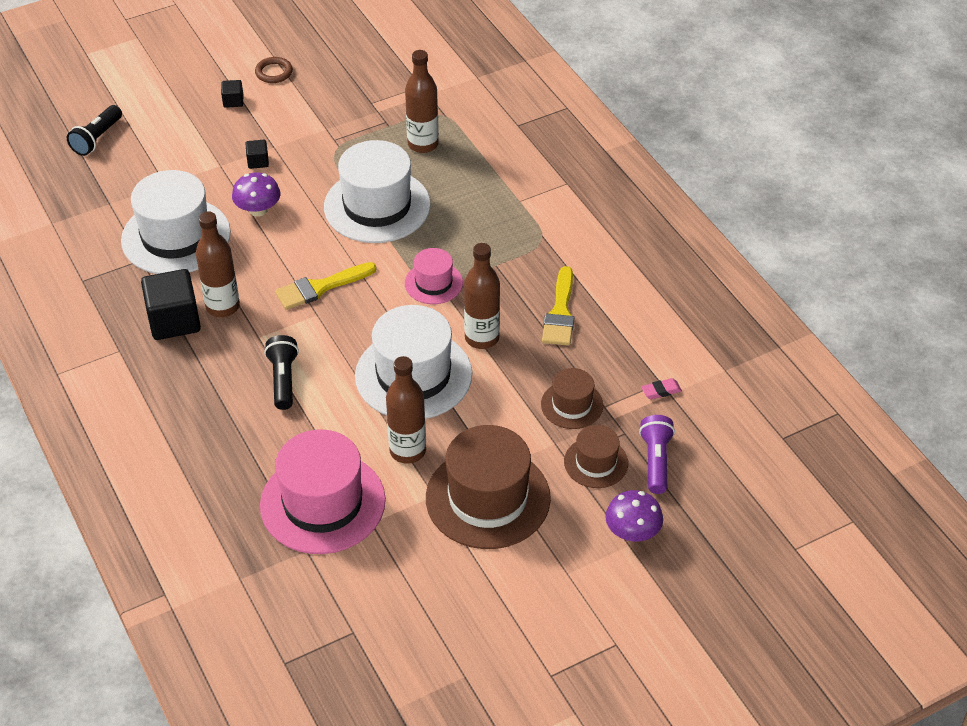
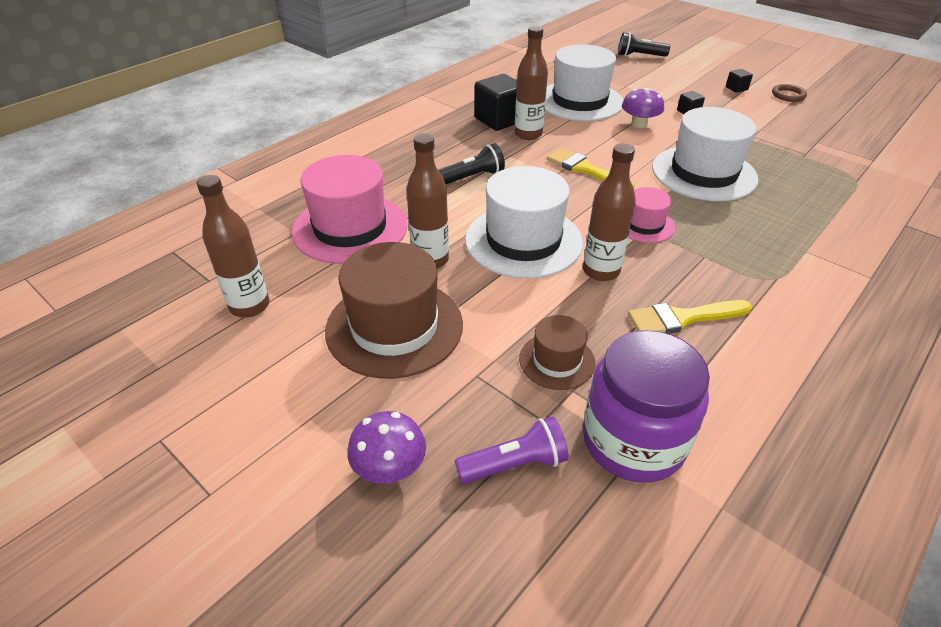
camera: 70 degrees right, 5 degrees down
(423, 144) = (805, 178): brown bottle -> brown bottle (250, 306)
(596, 462) = (483, 403): brown hat -> none
(661, 391) = (633, 441): pink eraser -> purple jar

